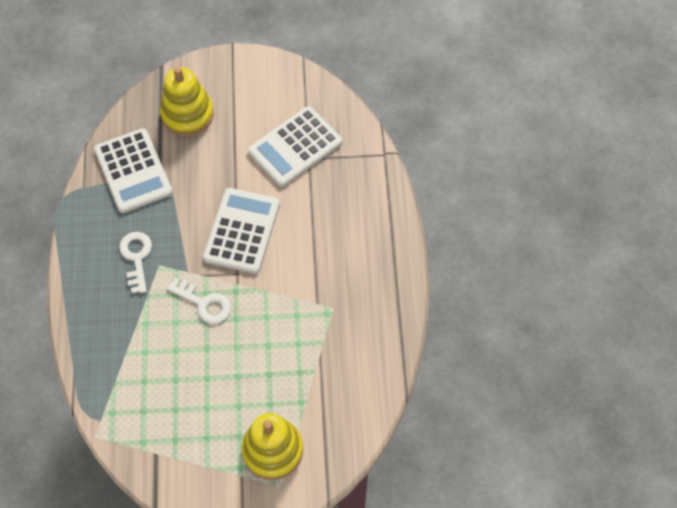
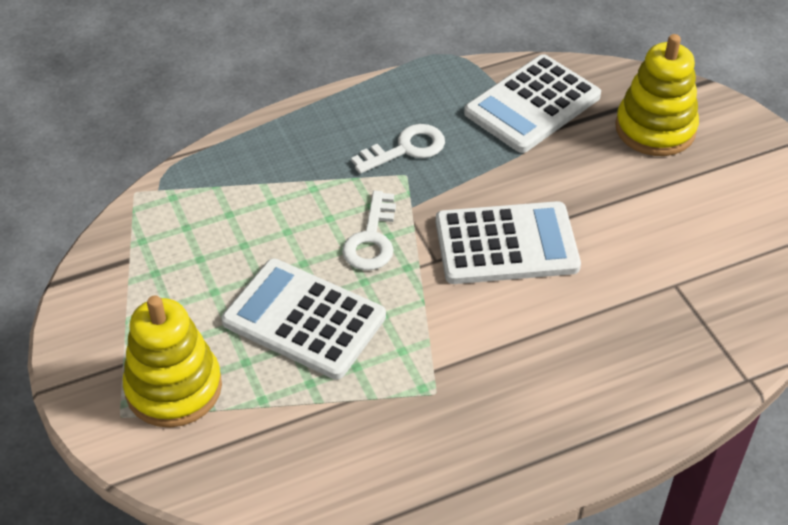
camera: 70 degrees right, 15 degrees down
(295, 147) = (683, 262): white calculator -> white calculator (304, 319)

